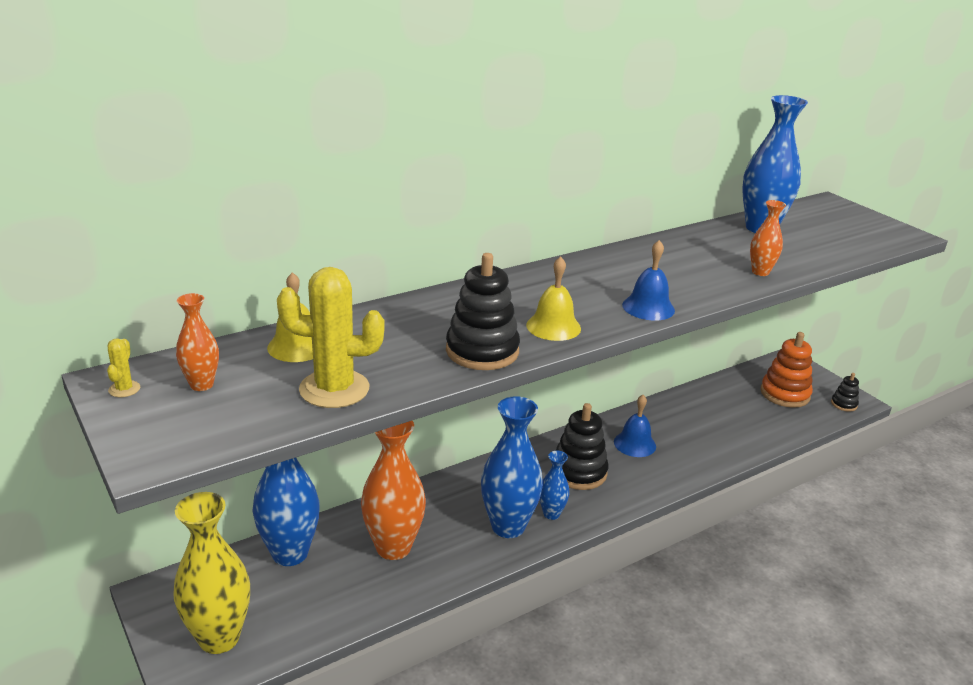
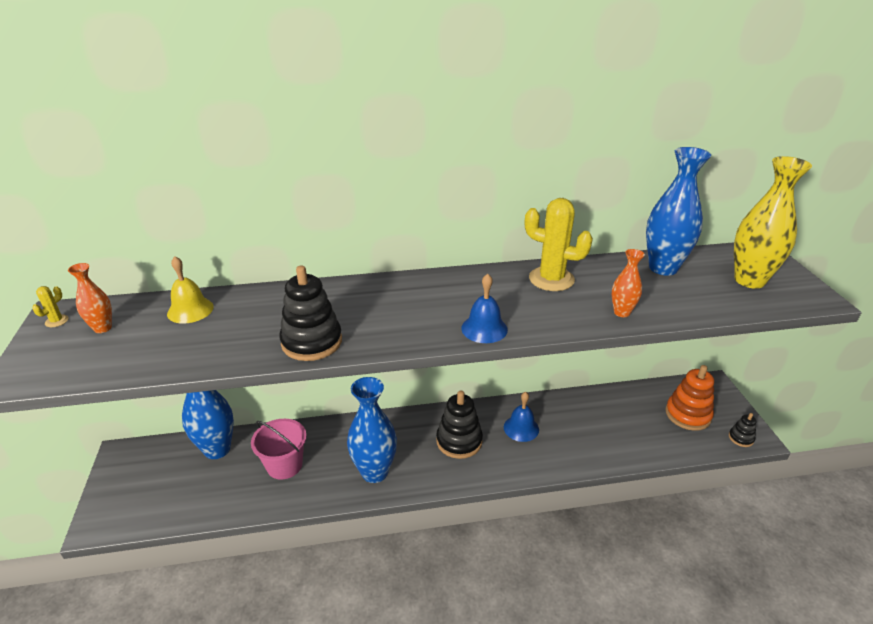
camera: 25 degrees right, 5 degrees up
(219, 638) = (133, 499): yellow vase -> yellow vase (749, 280)
(334, 389) = (178, 351): yellow cactus -> yellow cactus (551, 279)
(393, 547) = (284, 465): orange vase -> pink bucket
(551, 514) = (414, 471): blue vase -> none
(553, 326) = (388, 331): yellow bell -> none

